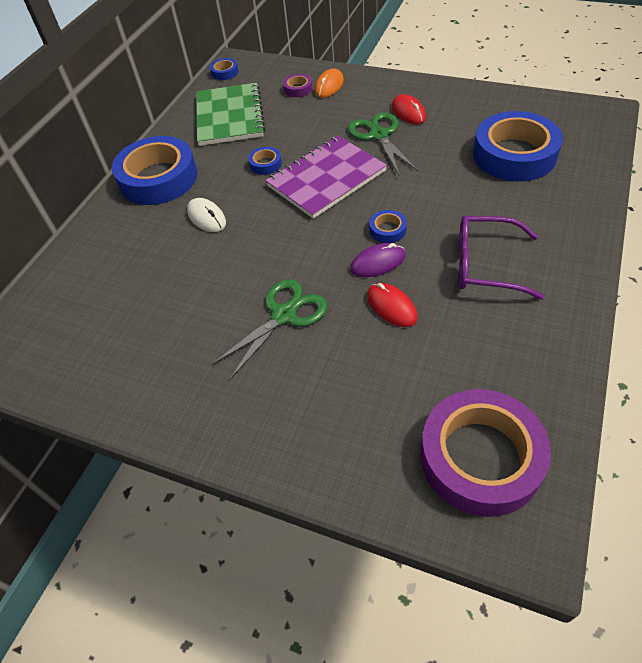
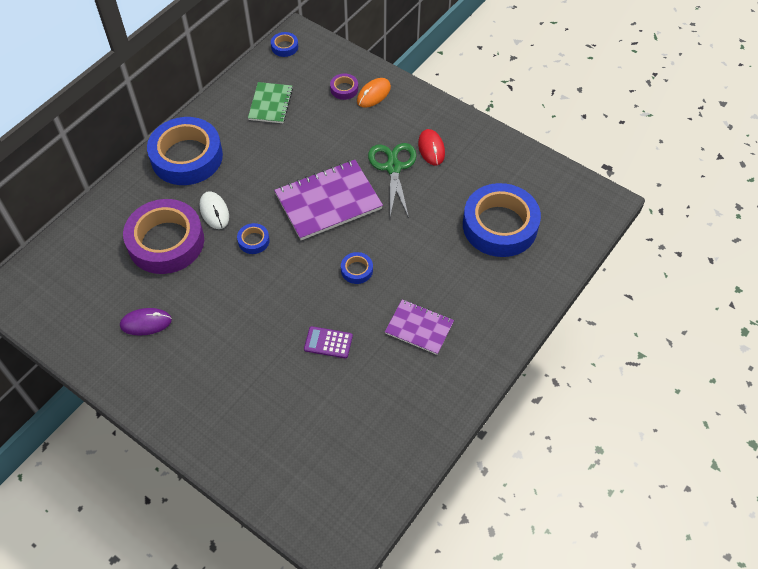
camera: 10 degrees right, 5 degrees up
(229, 116) = (270, 104): green notebook -> green notebook, size x0.59
(265, 164) = (283, 169): blue tape -> blue tape (253, 241)
(284, 315) = (243, 324): green scissors -> none
(378, 262) = (335, 299): purple mouse -> purple mouse (146, 323)
(391, 307) = (328, 343): red mouse -> purple calculator
(480, 457) = (336, 481): purple tape -> purple tape (166, 242)
(485, 265) = (419, 328): purple glasses -> purple notebook

